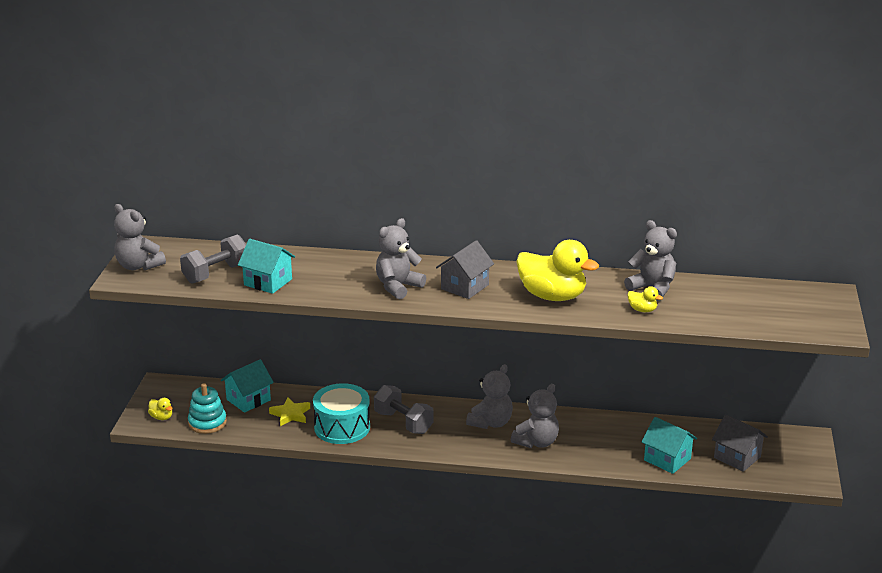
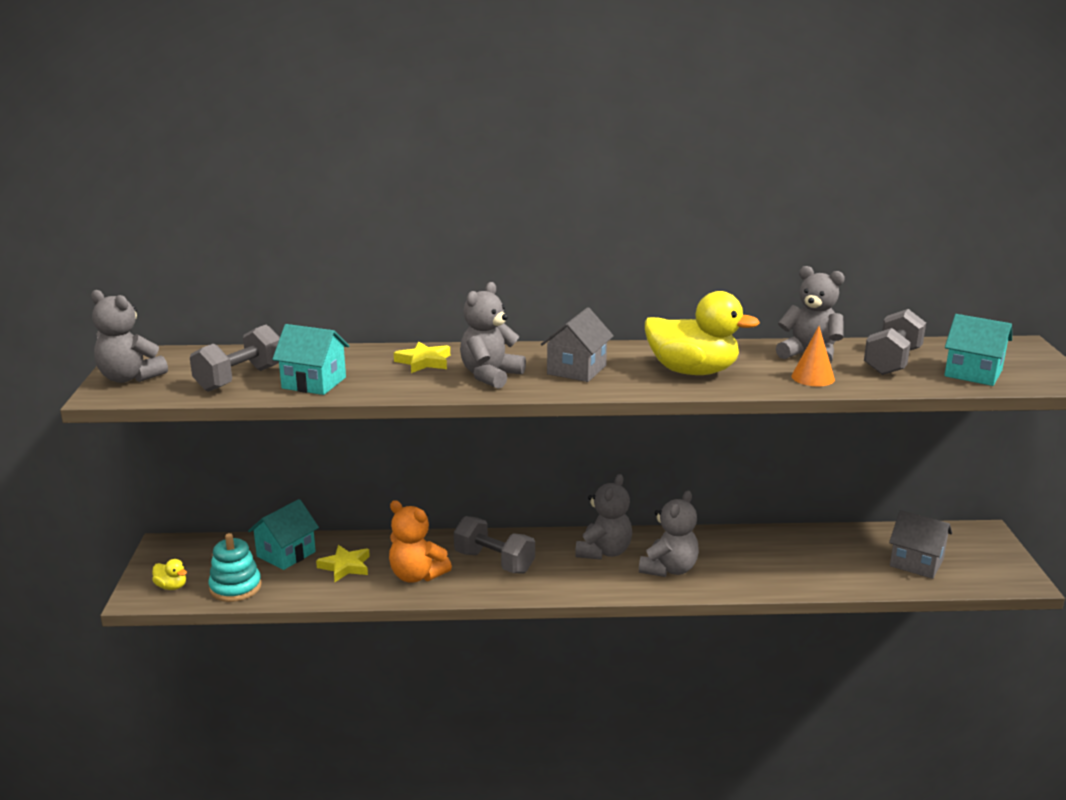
camera: 10 degrees left, 5 degrees down
(342, 427) = (417, 575): turquoise drum -> orange teddy bear
(353, 269) = (424, 362): none -> yellow star
(642, 310) = (813, 377): yellow duck -> orange cone
(667, 459) = (836, 573): turquoise house -> turquoise house (973, 373)
(714, 300) = (892, 362): none -> grey dumbbell

